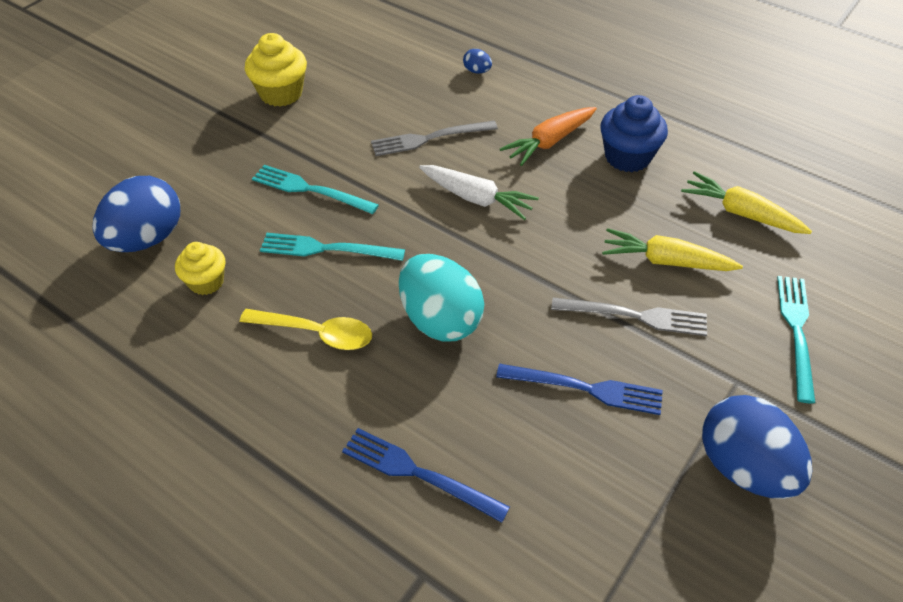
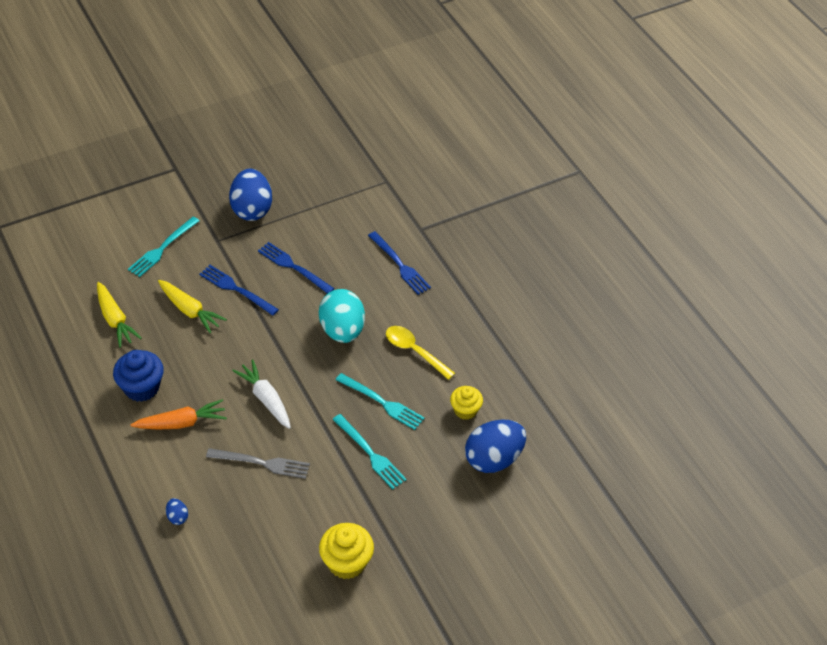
camera: 155 degrees left, 0 degrees up
(635, 316) = (236, 289): grey fork -> blue fork

